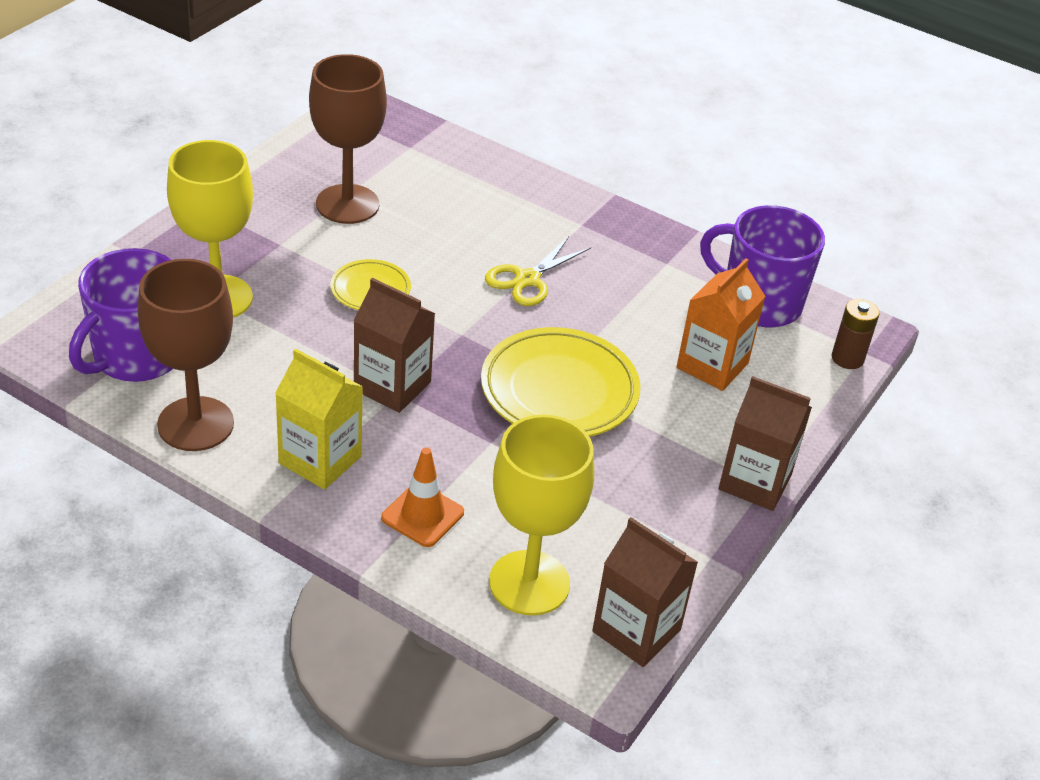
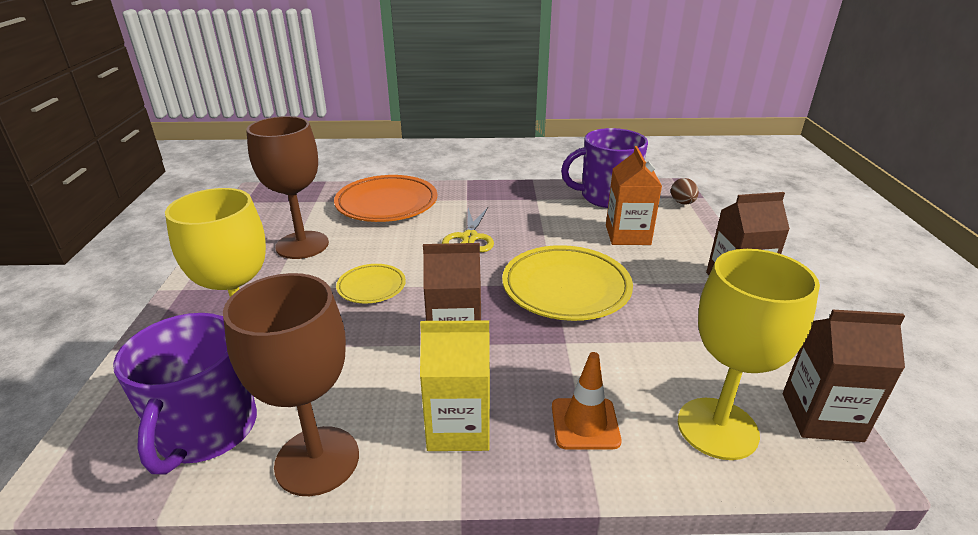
camera: 30 degrees left, 10 degrees down
(483, 188) = (387, 204): none -> orange plate
(847, 358) = (682, 203): brown battery -> brown egg

